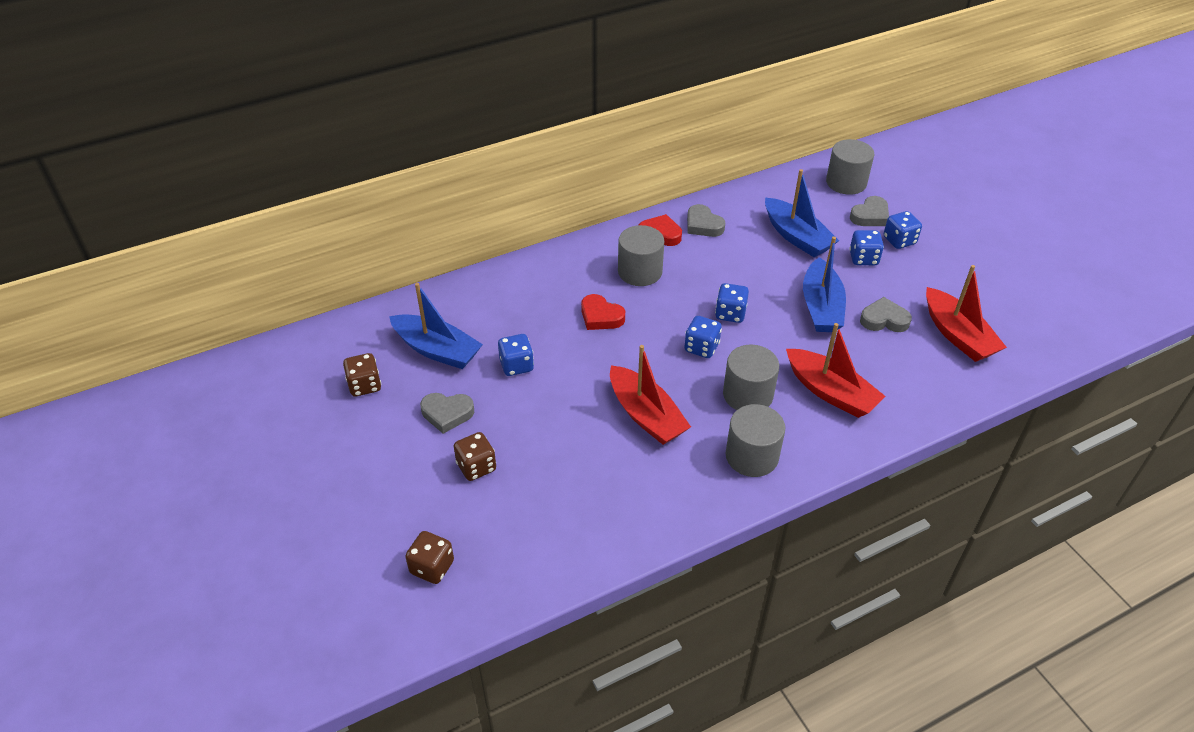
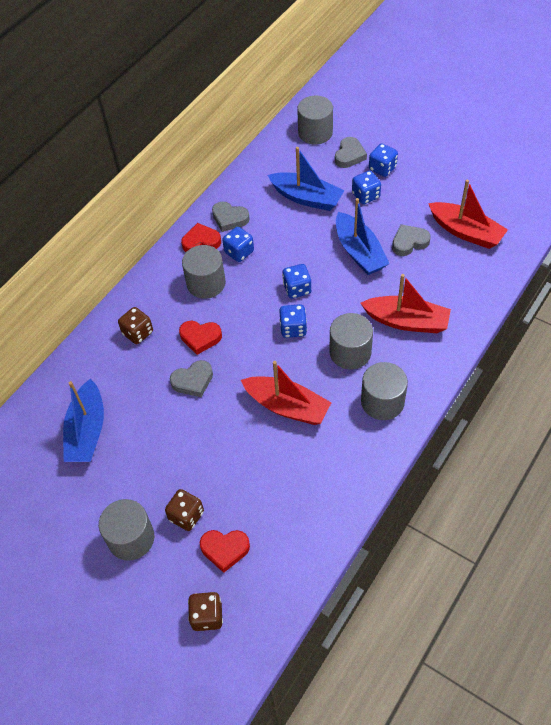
camera: 25 degrees left, 10 degrees up
(365, 385) = (48, 492): brown dice -> brown dice (138, 333)
(410, 461) = (131, 538): none -> grey cylinder
(437, 350) = (87, 431): blue boat -> blue boat turned 90 degrees clockwise
(447, 414) = (133, 483): grey heart -> grey heart (193, 381)
(492, 515) = (225, 549): none -> red heart
(516, 365) = (161, 413): blue dice -> blue dice (239, 252)

